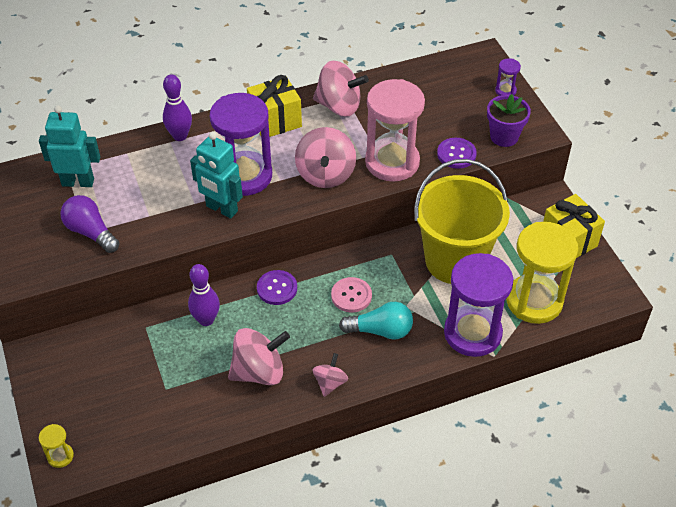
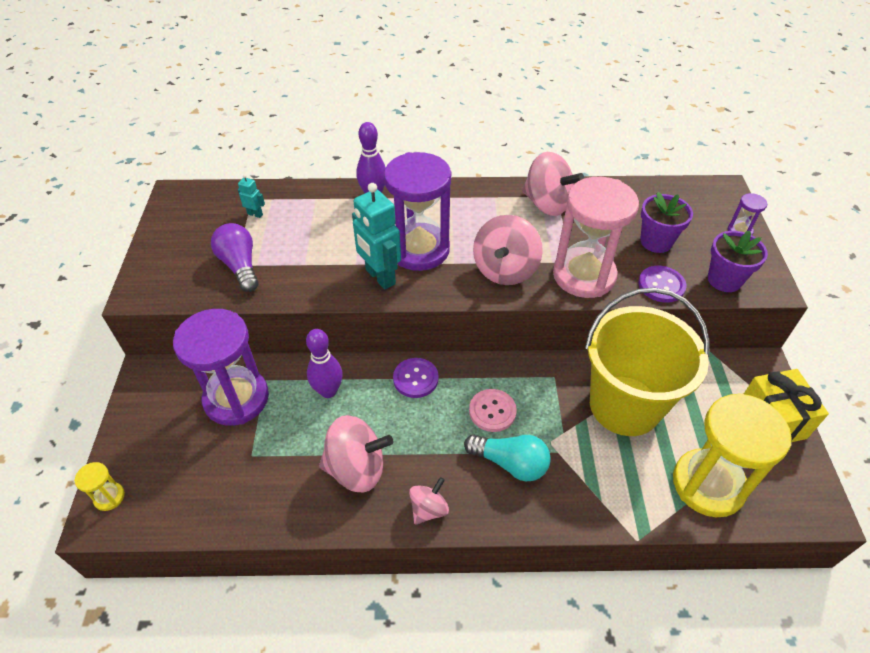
camera: 20 degrees right, 0 degrees up
(78, 182) = (255, 214): turquoise robot -> turquoise robot, size x0.46
(275, 121) = (474, 203): yellow gift -> none
(441, 117) = (656, 242): none -> purple flower pot
(472, 333) = (619, 501): purple hourglass -> purple hourglass (236, 398)

